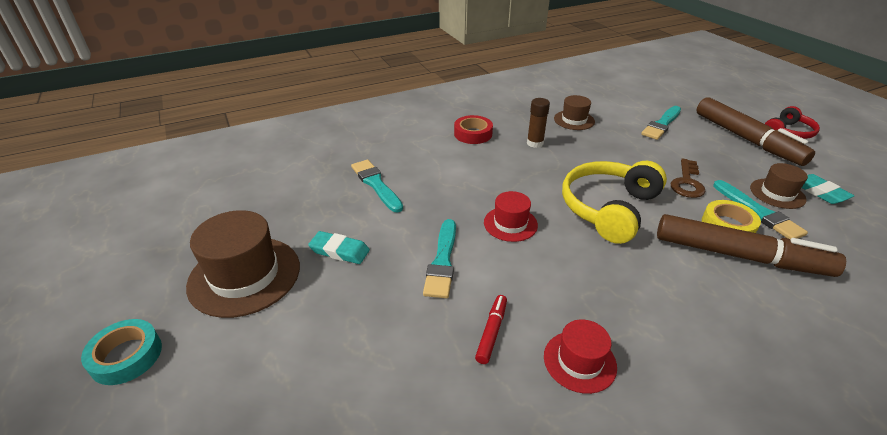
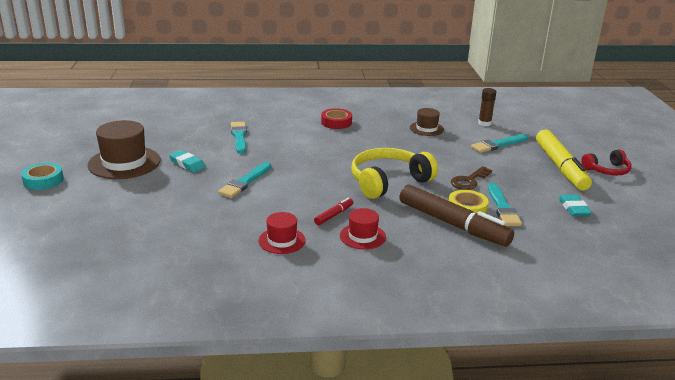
camera: 20 degrees right, 10 degrees down
(491, 332) = (243, 217): red marker -> red marker (334, 215)
(510, 224) = (308, 174): red hat -> red hat (362, 236)
(535, 143) = (377, 136): brown glue stick -> brown glue stick (484, 123)
(746, 139) = (560, 167): brown marker -> yellow marker
(777, 193) = (535, 201): brown hat -> none

